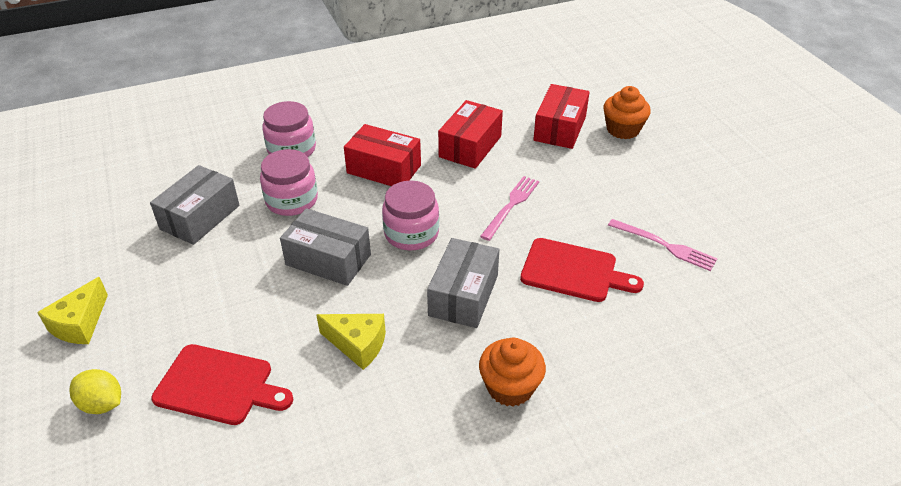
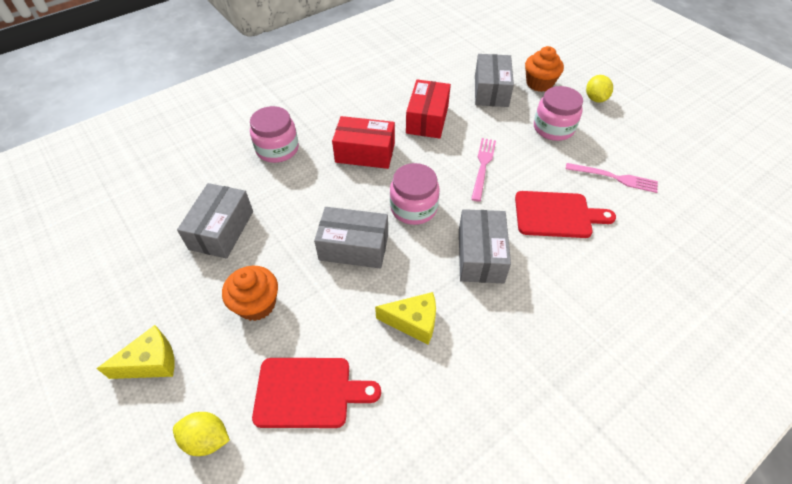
camera: 15 degrees left, 10 degrees up
(80, 324) = (151, 362): yellow cheese -> yellow cheese turned 120 degrees counterclockwise
(292, 200) = (298, 197): pink jar -> pink jar (553, 128)
(510, 387) = (553, 331): orange cupcake -> orange cupcake (256, 304)
(560, 128) = (491, 91): red box -> grey box
(685, 157) = (595, 98): none -> yellow lemon

